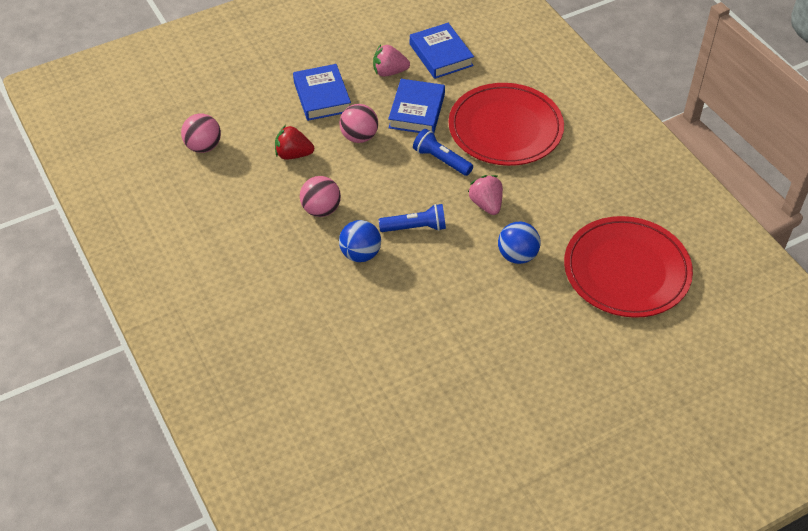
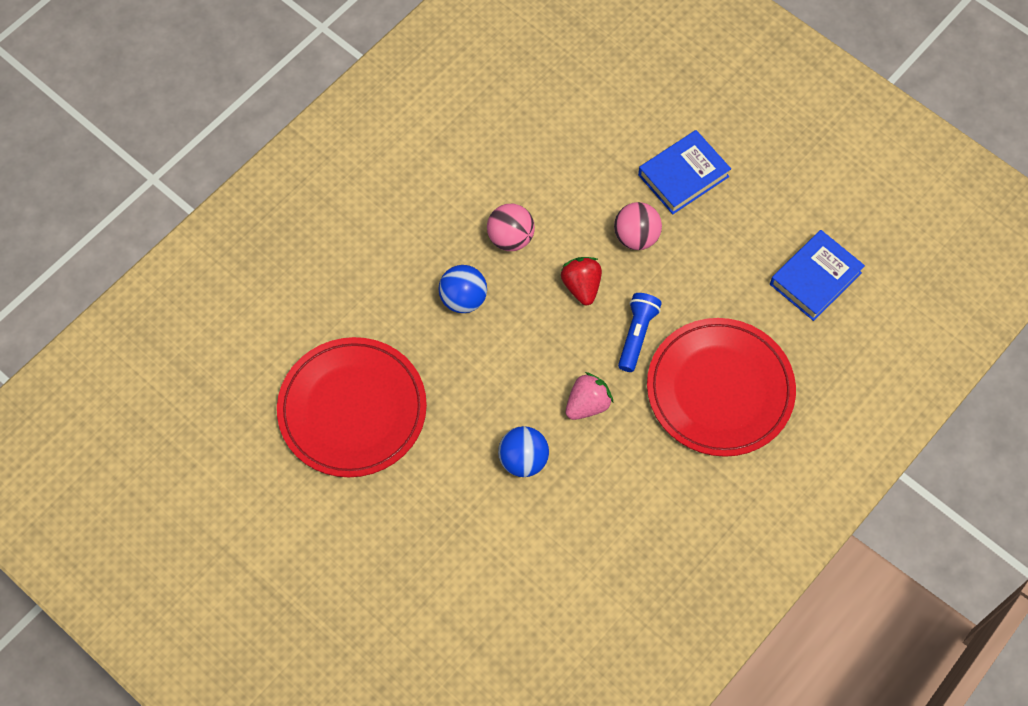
camera: 70 degrees right, 15 degrees up
(203, 146) = (554, 90): pink ball -> none
(293, 154) = (580, 181): red strawberry -> red strawberry (581, 286)
(389, 72) = (757, 232): pink strawberry -> none
(415, 227) = (522, 341): blue flashlight -> none
(416, 111) = (705, 283): blue book -> none
(626, 270) = (547, 585): red plate -> red plate (352, 409)

